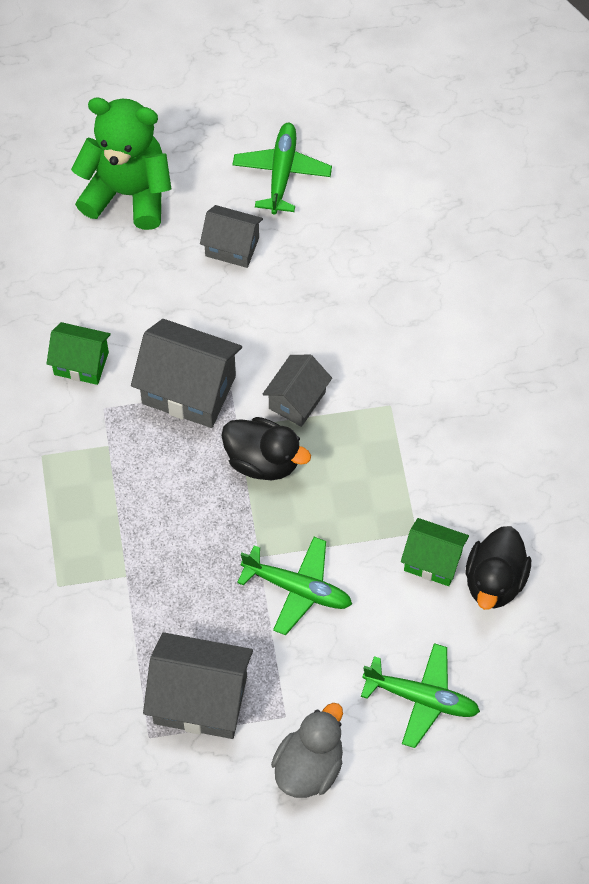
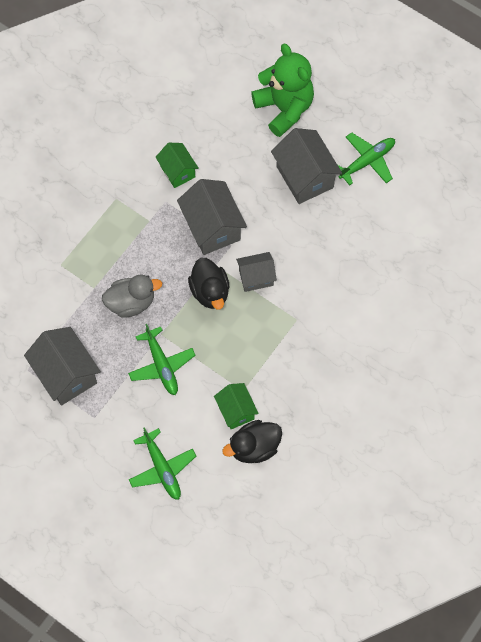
camera: 45 degrees right, 5 degrees up
(232, 246) = (305, 177): grey house -> grey house, size x1.64
(309, 767) = (80, 450): grey duck -> grey duck (131, 302)

